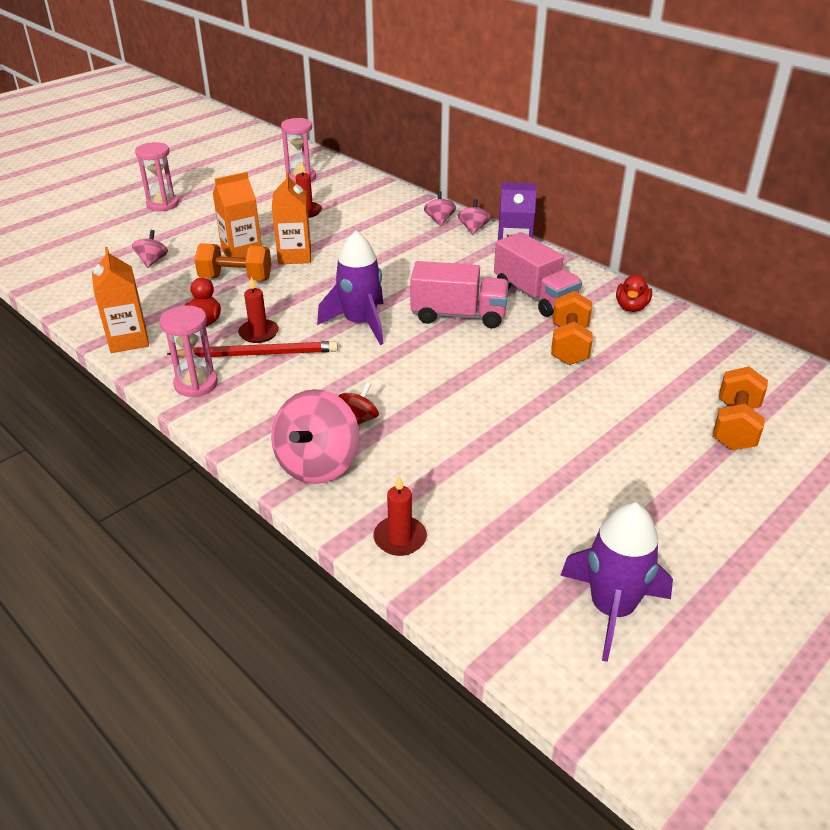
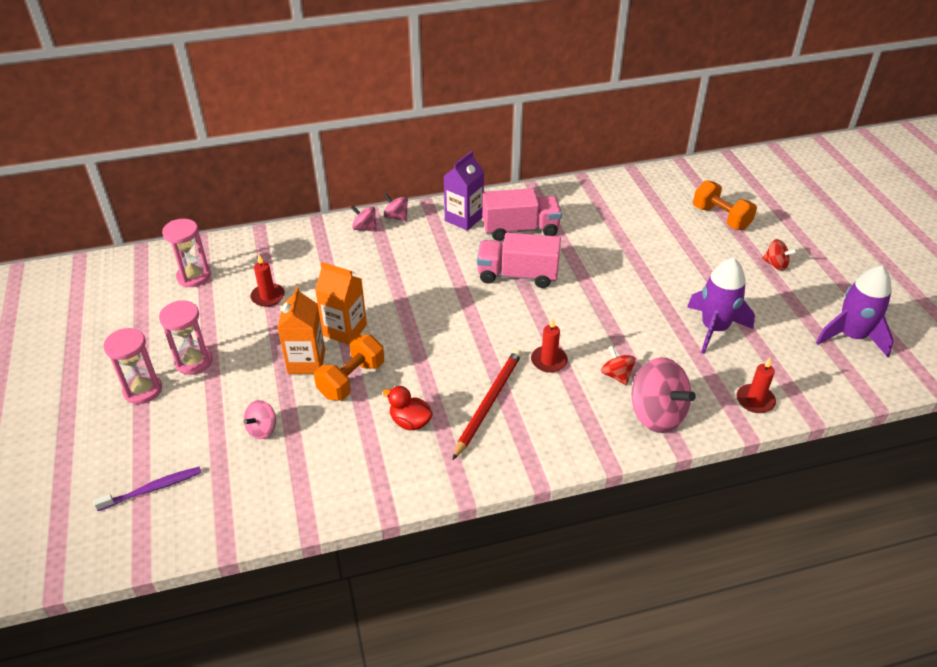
camera: 60 degrees left, 5 degrees up
(68, 242) = (153, 489): none -> purple toothbrush
(128, 340) = (400, 483): orange carton -> none
(152, 261) = (262, 429): pink spinning top -> pink spinning top turned 90 degrees counterclockwise
(196, 384) = (507, 454): pink hourglass -> pink hourglass (194, 362)
(258, 333) = (456, 392): red candle -> red candle (549, 361)
(360, 323) = (488, 329): purple rocket -> purple rocket (714, 328)
(458, 315) = (517, 275): pink truck -> pink truck turned 120 degrees counterclockwise
(569, 345) = (594, 241): orange dumbbell -> none
(631, 307) = (569, 195): red duck -> none
(692, 498) = (775, 265): none -> red spinning top

